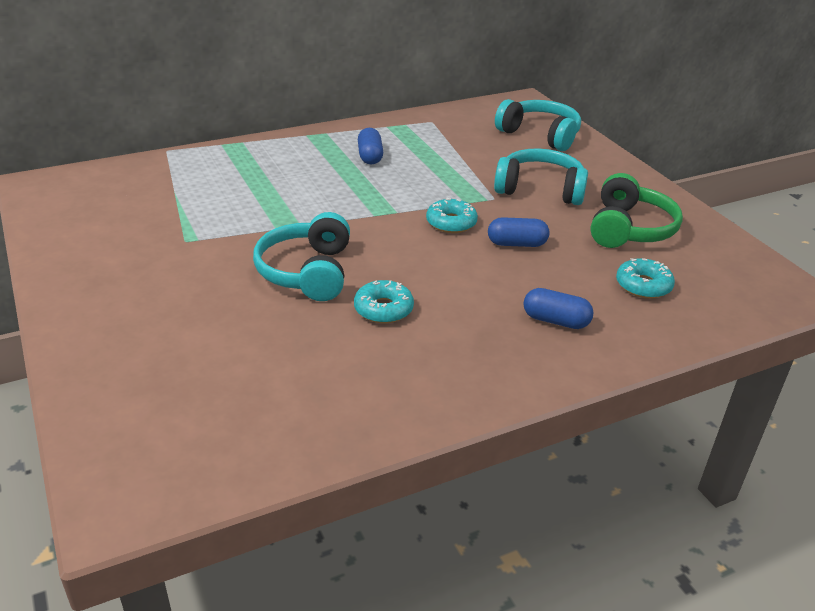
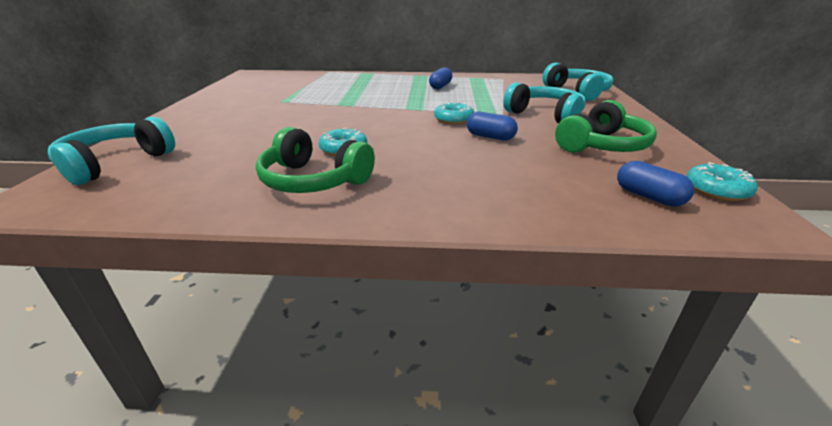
camera: 30 degrees right, 5 degrees down
(307, 272) = (324, 124): turquoise headphones -> turquoise headphones (116, 163)
(408, 365) = (313, 180): none -> green headphones
(555, 321) = (466, 183): blue capsule -> blue capsule (648, 197)
(643, 285) = (578, 180): turquoise donut -> turquoise donut (717, 190)

